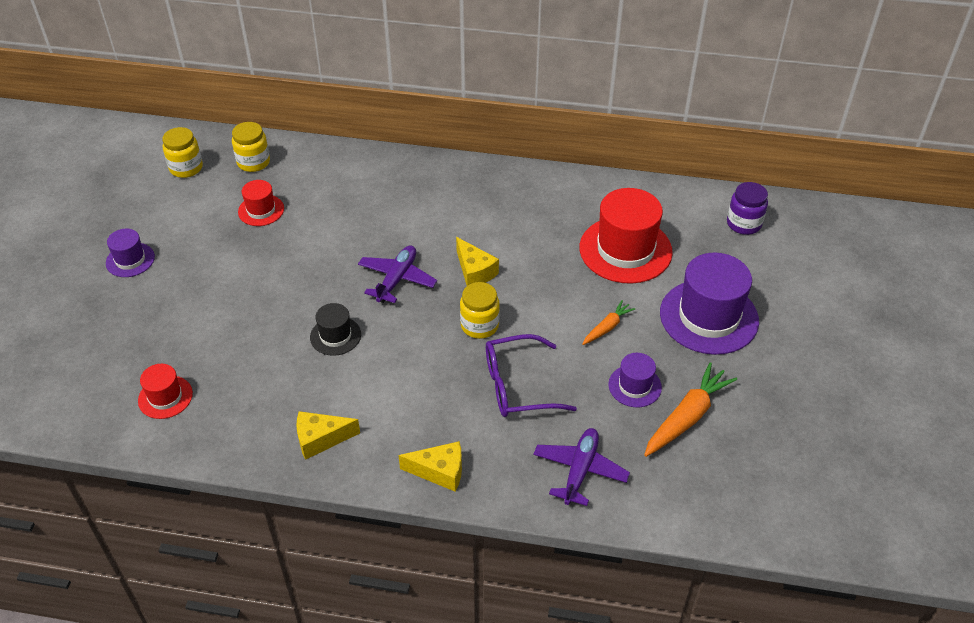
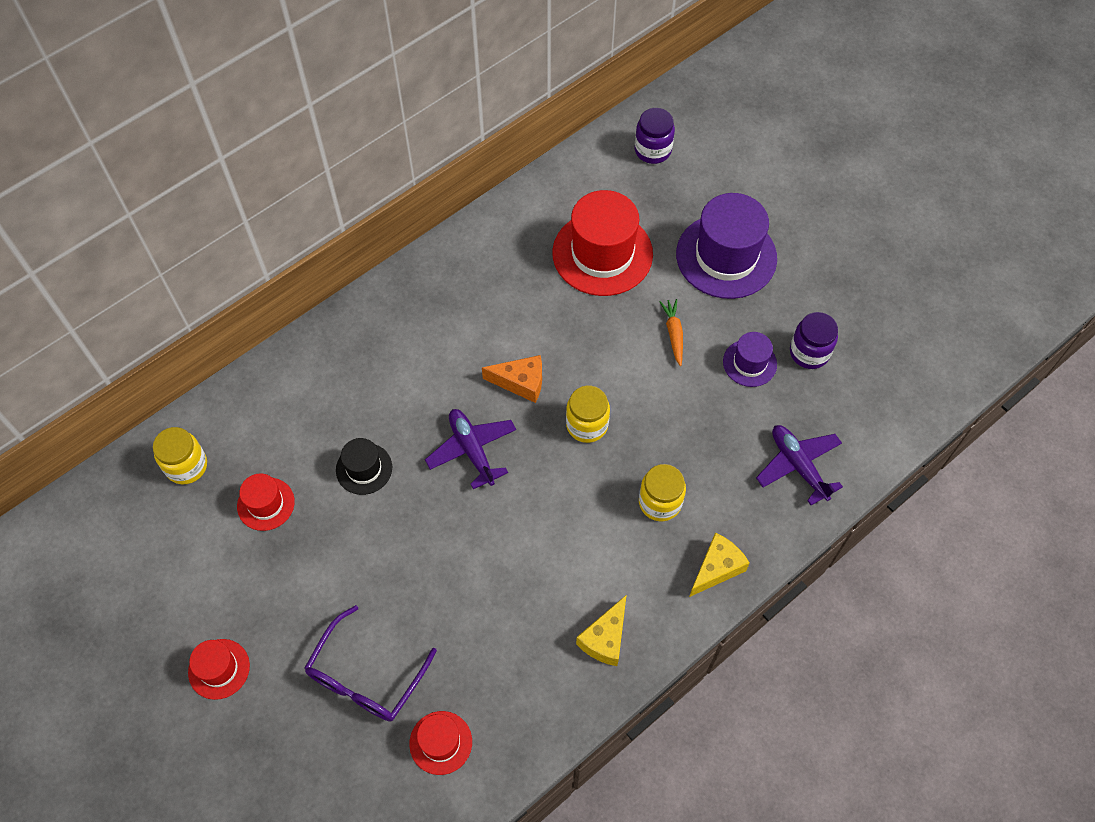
camera: 50 degrees left, 15 degrees up
(130, 260) = (219, 669): purple hat -> red hat
(186, 168) = (129, 534): yellow jar -> yellow jar (660, 502)
(335, 336) = (495, 547): black hat -> black hat (364, 468)
(474, 271) = (521, 382): yellow cheese -> orange cheese
(517, 386) = (677, 446): purple glasses -> purple glasses (365, 677)
(687, 417) = (809, 352): orange carrot -> purple jar

